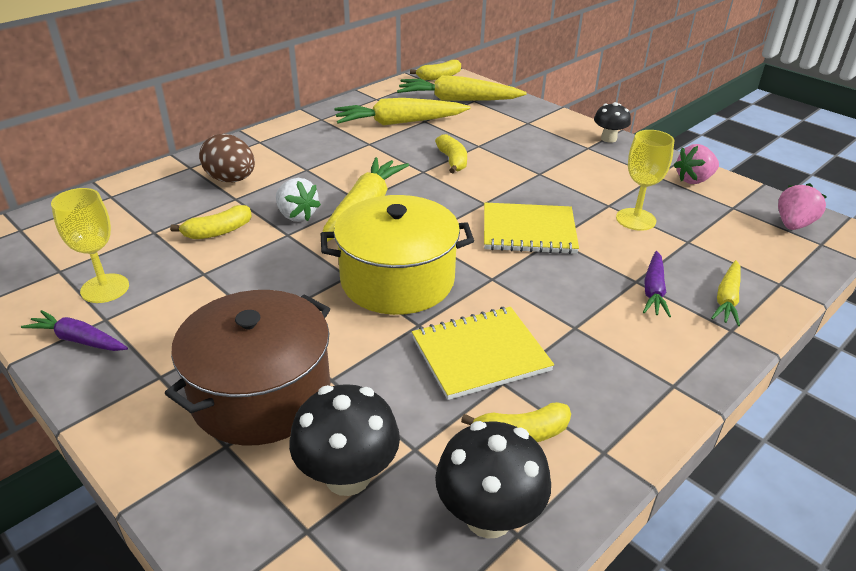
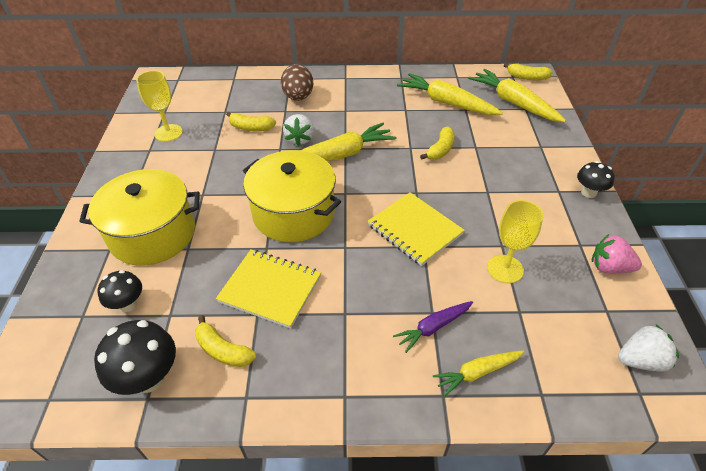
camera: 45 degrees right, 10 degrees up
(79, 340) = (128, 155): purple carrot -> none
(261, 394) = (153, 234): brown pot -> yellow pot
(348, 476) = (128, 304): black mushroom -> black mushroom, size x0.63
(793, 224) = (640, 360): pink strawberry -> white strawberry

